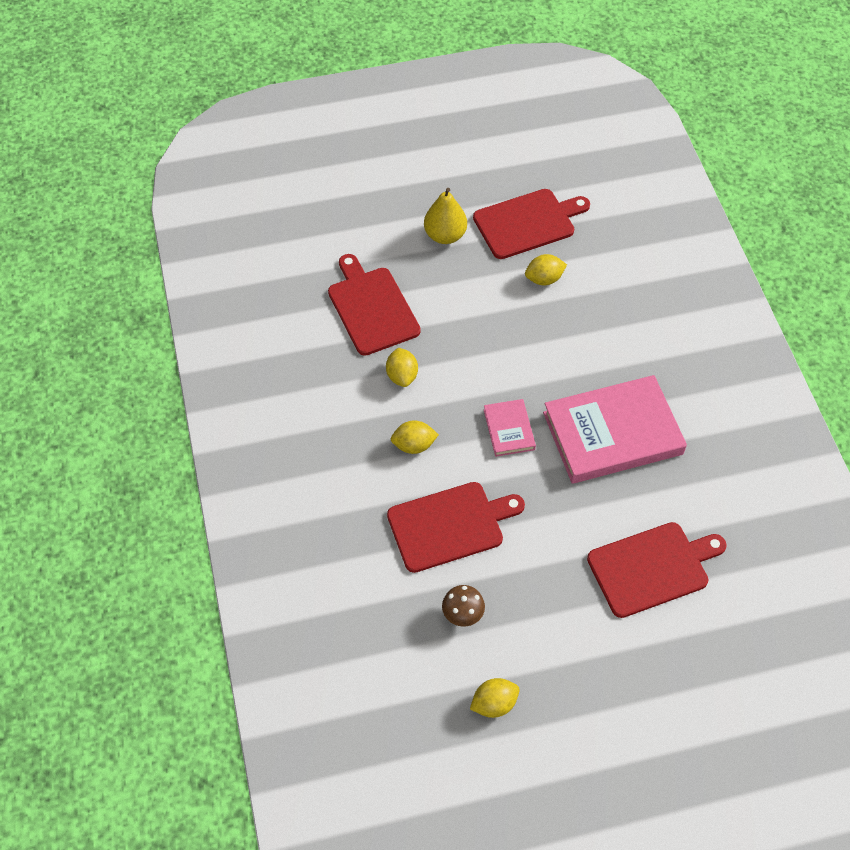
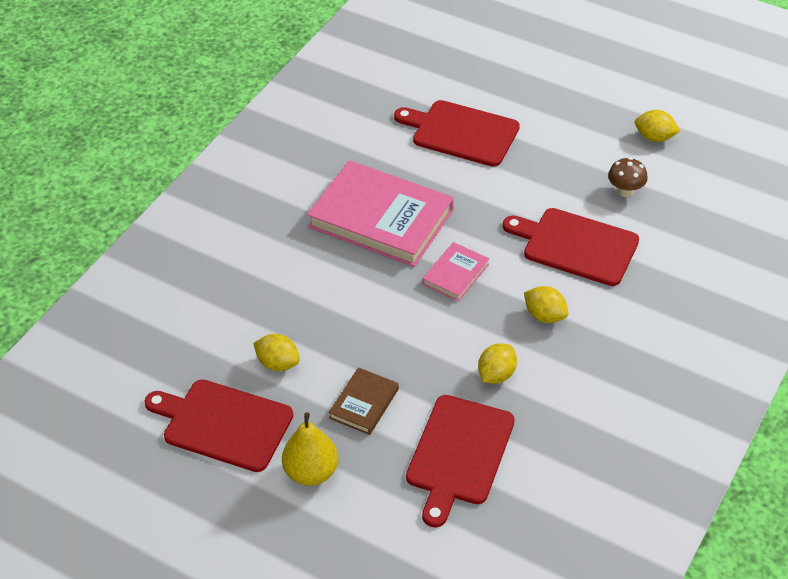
camera: 135 degrees left, 10 degrees down
(462, 295) = (364, 403): none -> brown book

